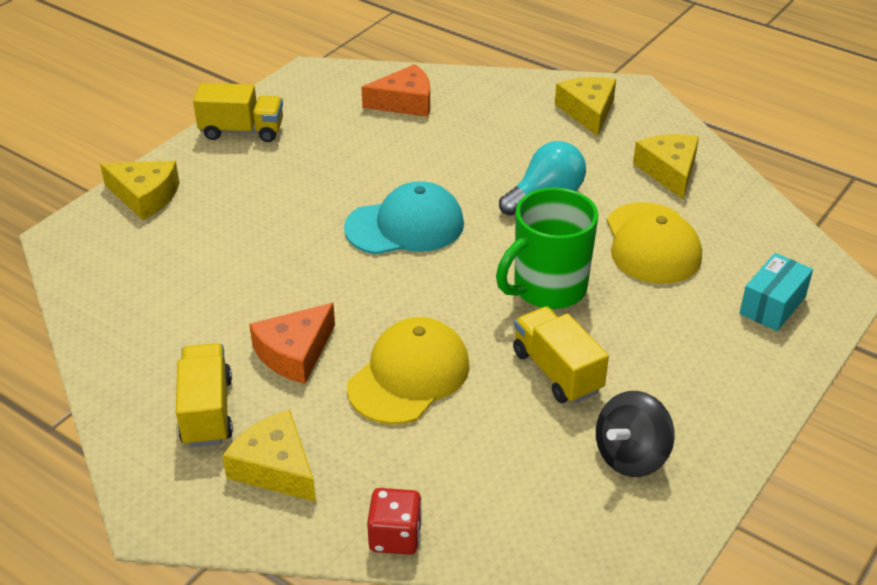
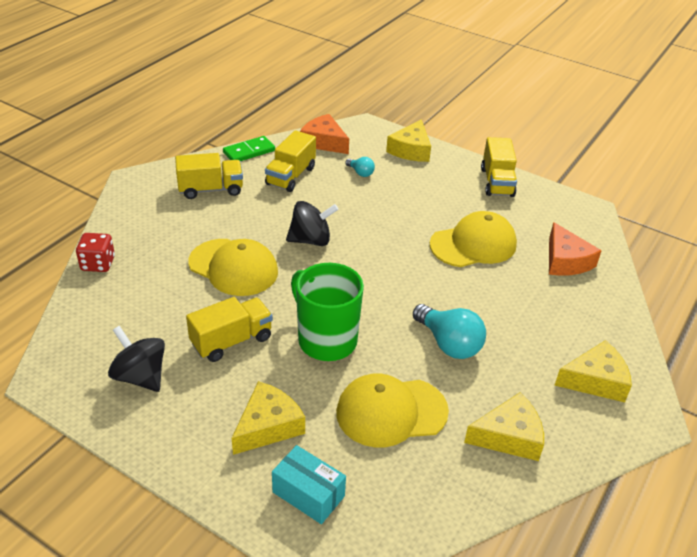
camera: 85 degrees right, 0 degrees up
(102, 369) = (249, 151): none -> green domino
(187, 319) = (290, 176): none -> yellow truck
(194, 247) = (360, 173): none -> turquoise light bulb
(275, 467) = (162, 216): yellow cheese -> yellow cheese (268, 426)
(294, 353) = (258, 218): orange cheese -> orange cheese (324, 142)
(351, 299) = (311, 240): none -> black spinning top
(371, 162) = (473, 244): none -> yellow cap
(405, 226) = (396, 263): turquoise cap -> none

